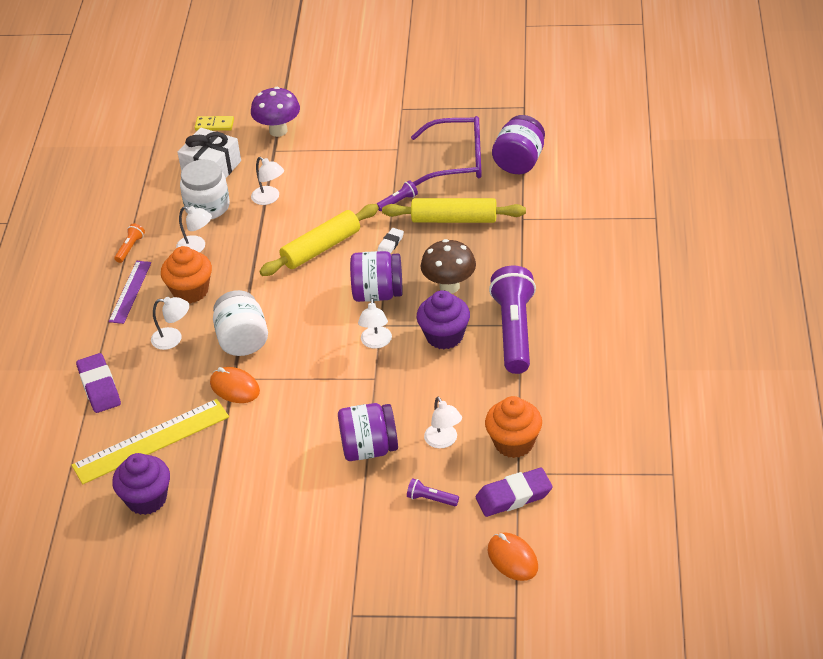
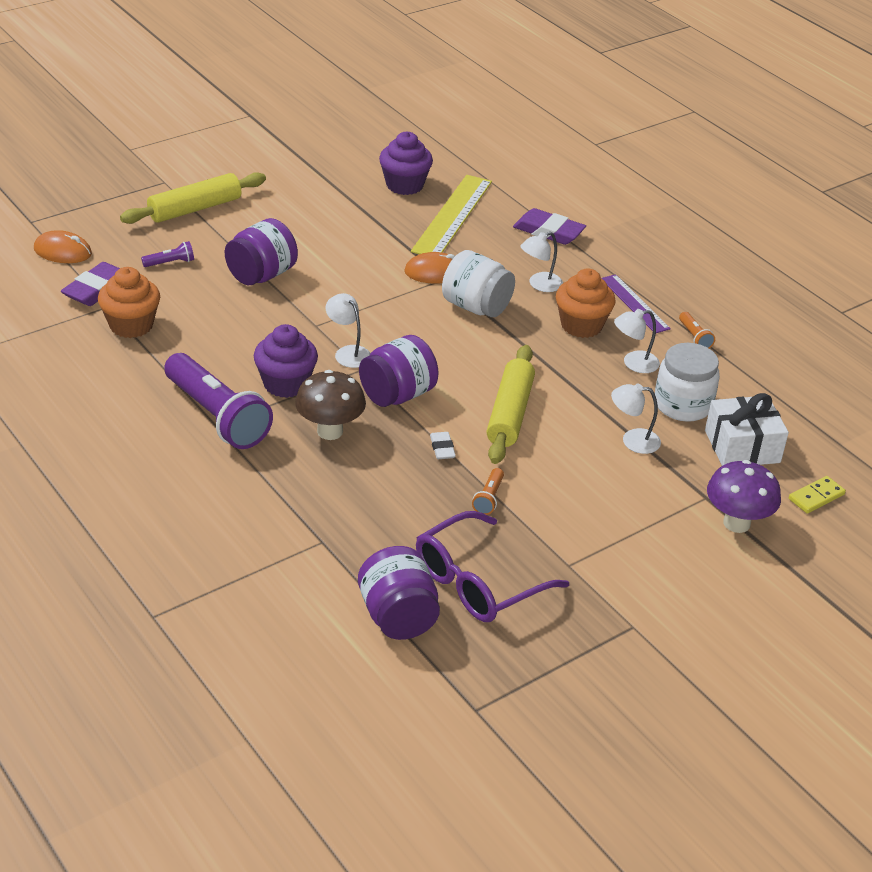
camera: 135 degrees right, 5 degrees down
(398, 202) = (489, 498): purple flashlight -> orange flashlight
(444, 441) = (199, 303): white lamp -> none
(454, 219) = (402, 505): yellow rolling pin -> yellow rolling pin (195, 209)

